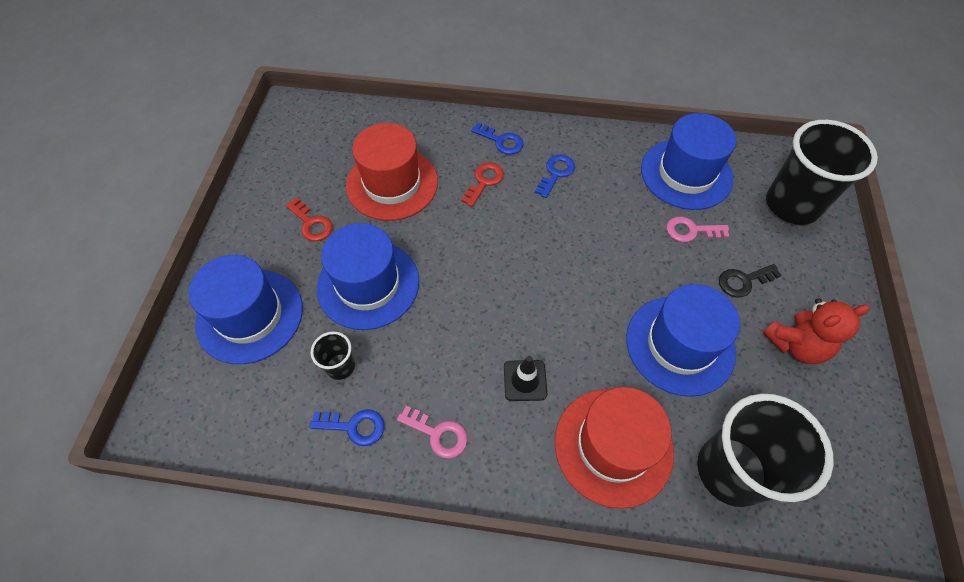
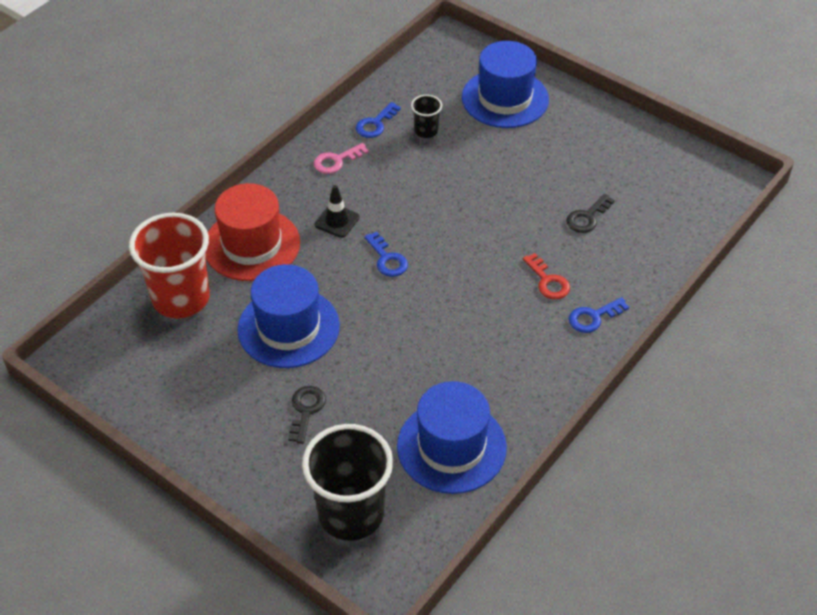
camera: 120 degrees right, 10 degrees down
(311, 223) = (574, 154): red key -> none
(368, 284) = (487, 167): blue hat -> none
(392, 184) = (587, 217): red hat -> black key
(556, 173) = (523, 339): blue key -> blue key (387, 259)
(691, 231) = (384, 406): pink key -> none
(731, 471) = (181, 298): black cup -> red cup
(796, 344) = (225, 406): red teddy bear -> none

